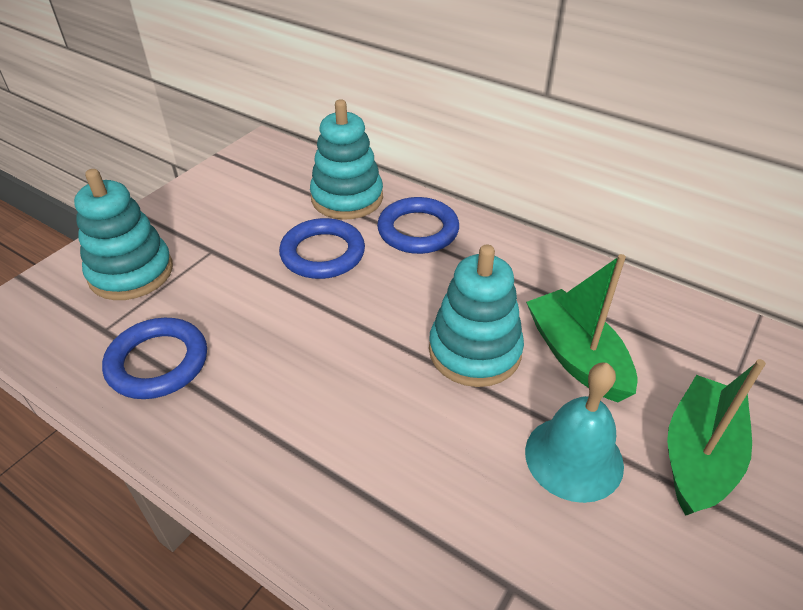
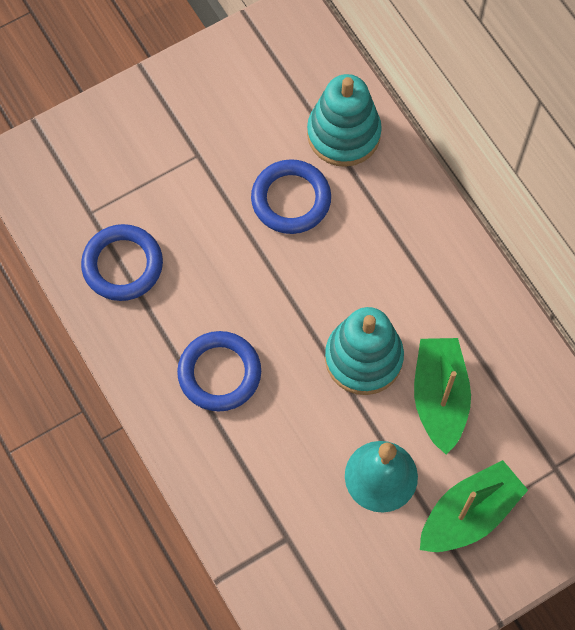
camera: 25 degrees right, 25 degrees up
(131, 272) = (124, 155): turquoise stacking toy -> none
(418, 230) = (388, 205): blue ring -> blue ring (219, 373)

